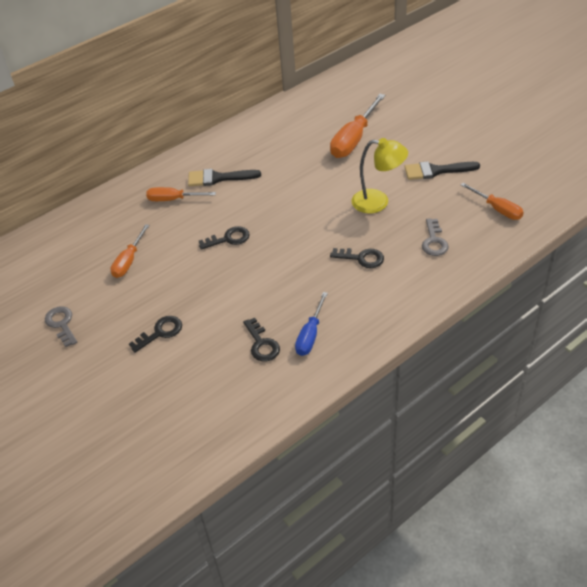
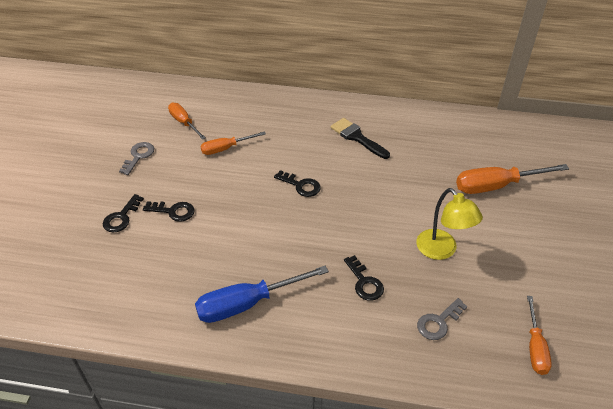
camera: 45 degrees right, 0 degrees up
(173, 199) = (308, 129): orange screwdriver -> orange screwdriver (184, 122)
(262, 344) = (211, 278): black key -> black key (121, 217)
(310, 335) = (247, 303): blue screwdriver -> blue screwdriver, size x1.64
(436, 171) = (528, 267): black brush -> none

